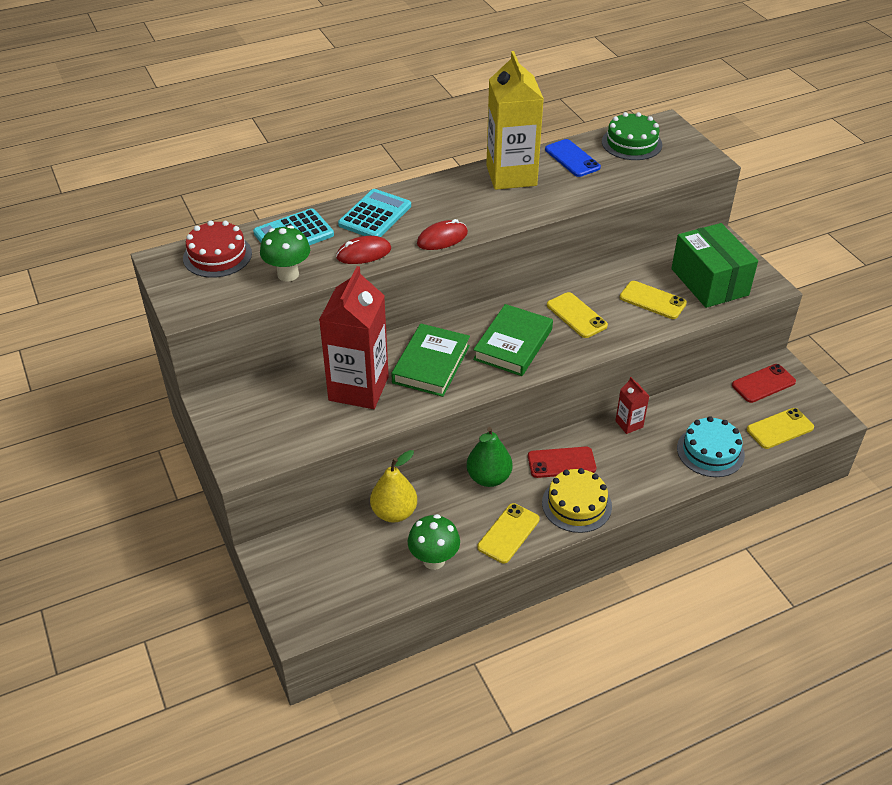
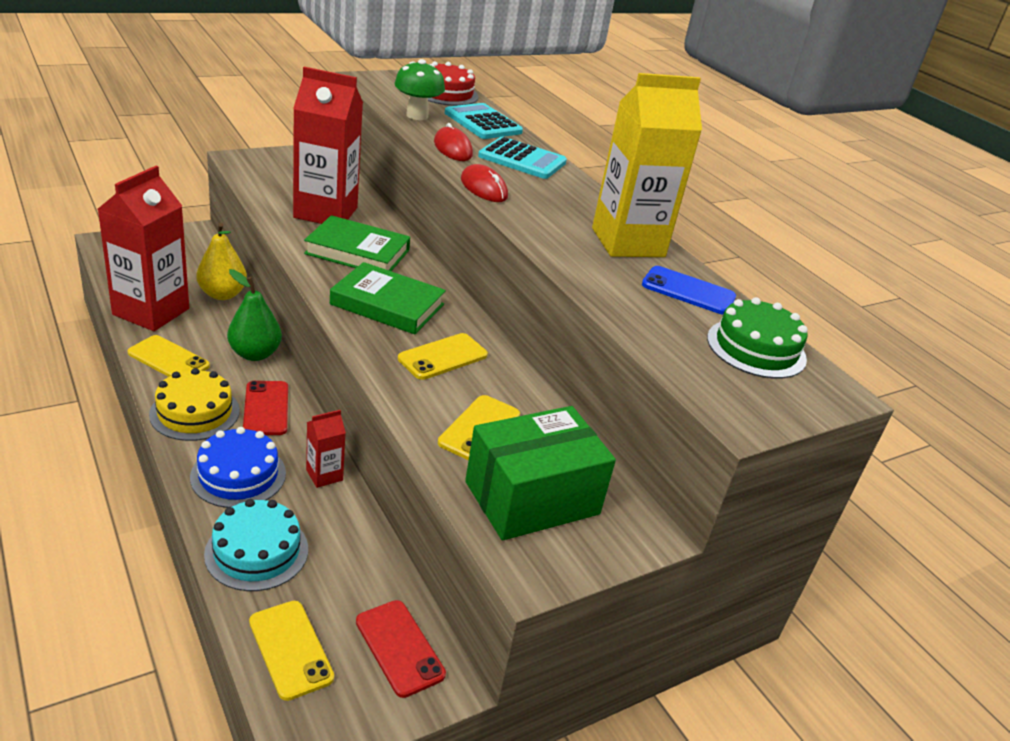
camera: 80 degrees right, 10 degrees down
(434, 560) = (151, 311): green mushroom -> red carton
(572, 158) = (688, 291): blue phone -> blue phone turned 60 degrees clockwise
(641, 469) = (238, 475): none -> blue cake

